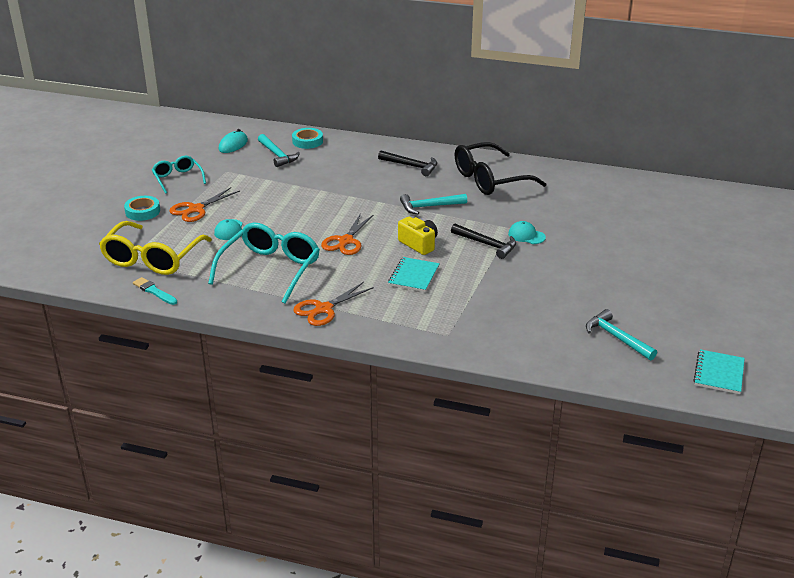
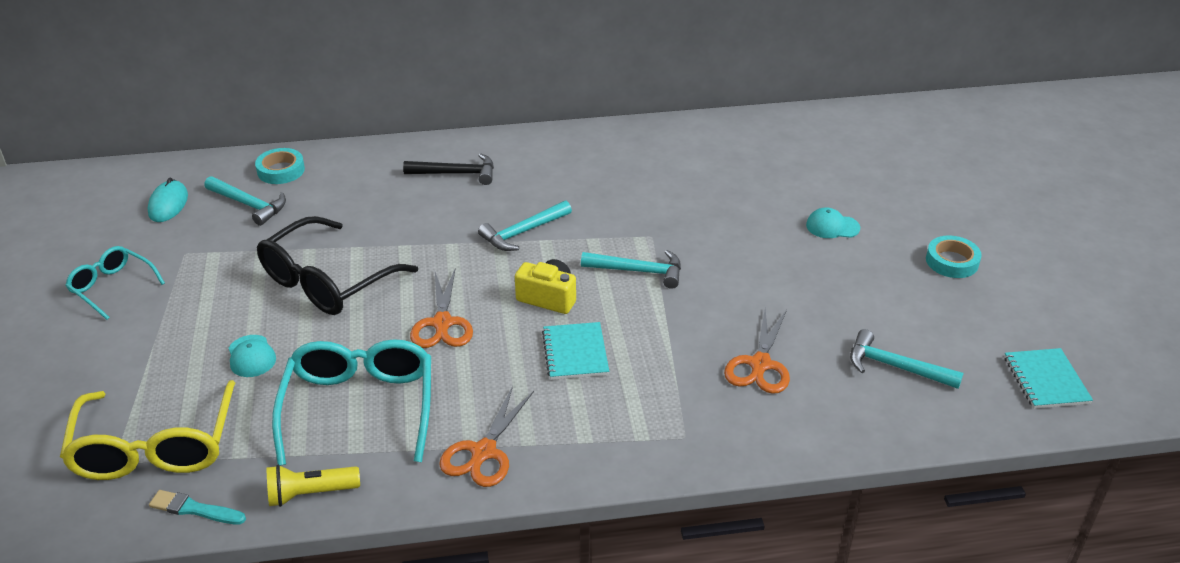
camera: 25 degrees left, 5 degrees up
(142, 211) = (87, 364): turquoise tape -> turquoise tape (952, 261)
(196, 209) = (175, 334): orange scissors -> orange scissors (760, 364)
(217, 301) = (310, 493): none -> yellow flashlight
(487, 244) = (639, 271): black hammer -> turquoise hammer
(489, 179) = (575, 168): black glasses -> black glasses (326, 282)
(526, 235) = (679, 242): turquoise cap -> turquoise cap (832, 226)

